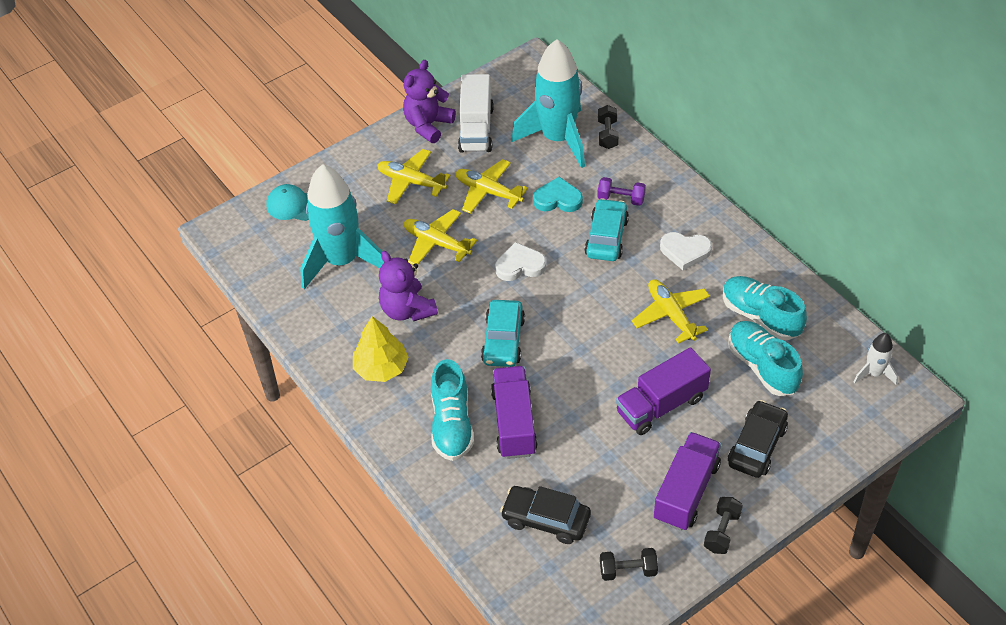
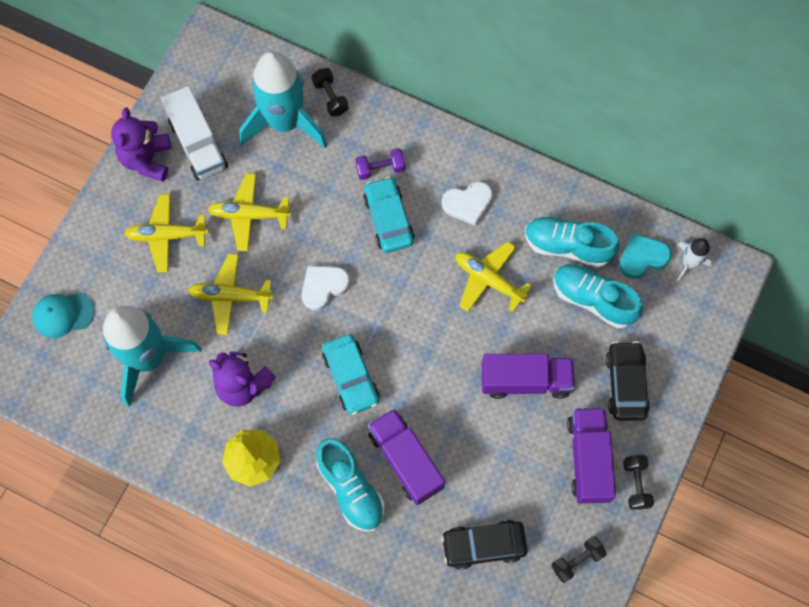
camera: 30 degrees left, 20 degrees up
(558, 199) = (320, 194): turquoise heart -> turquoise heart (642, 257)
(661, 405) = (525, 380): purple truck -> purple truck turned 120 degrees counterclockwise

